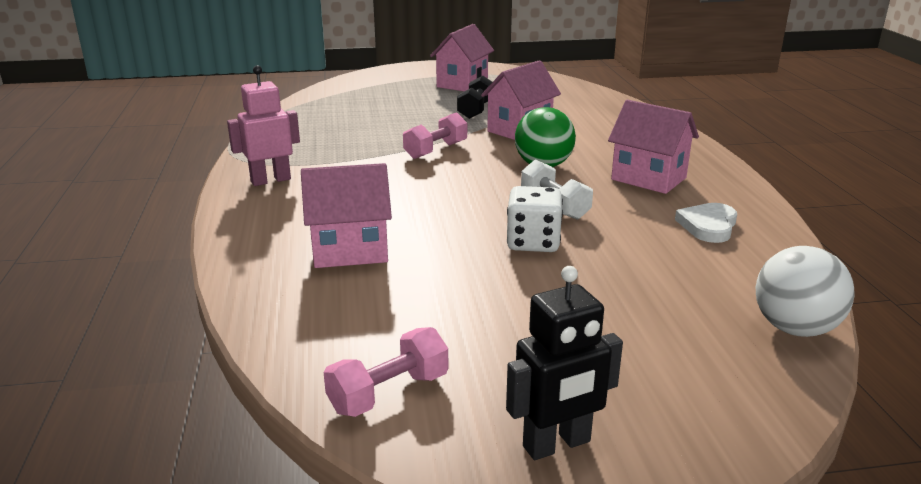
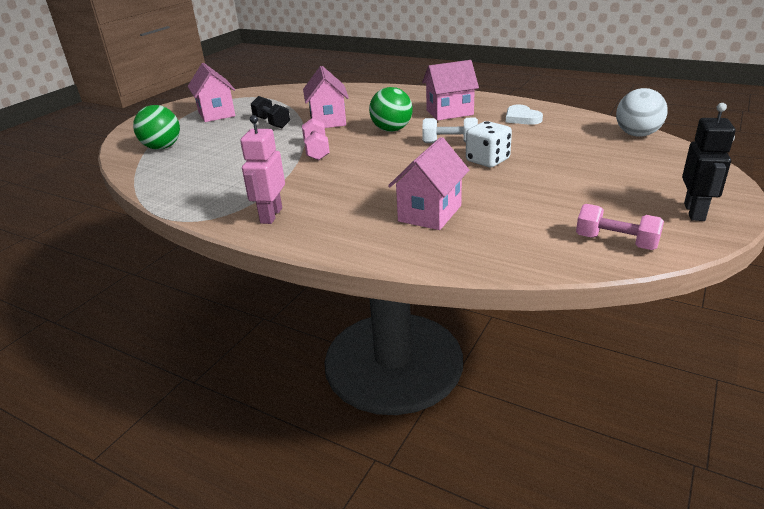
camera: 50 degrees left, 5 degrees up
(360, 94) = (162, 147): none -> green ball
(389, 393) = (616, 242): pink dumbbell -> pink dumbbell turned 60 degrees counterclockwise

